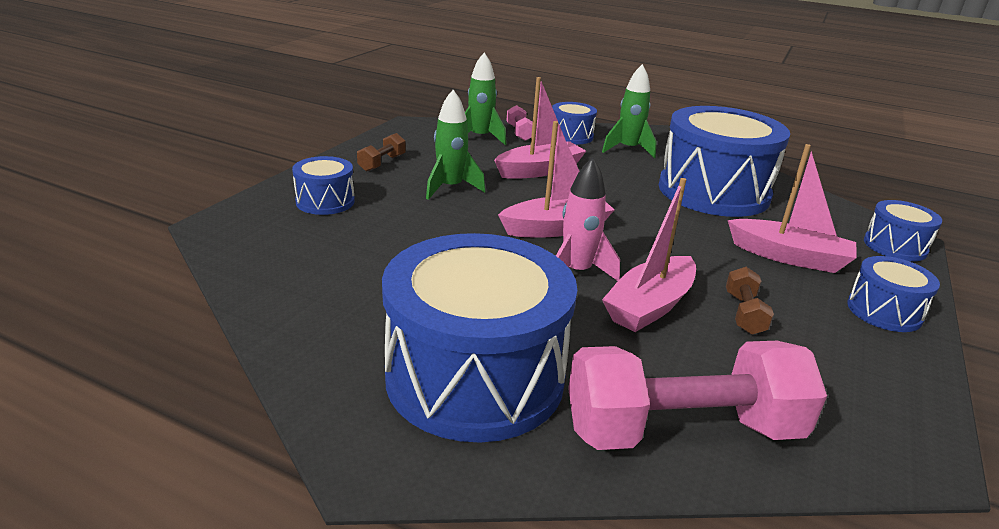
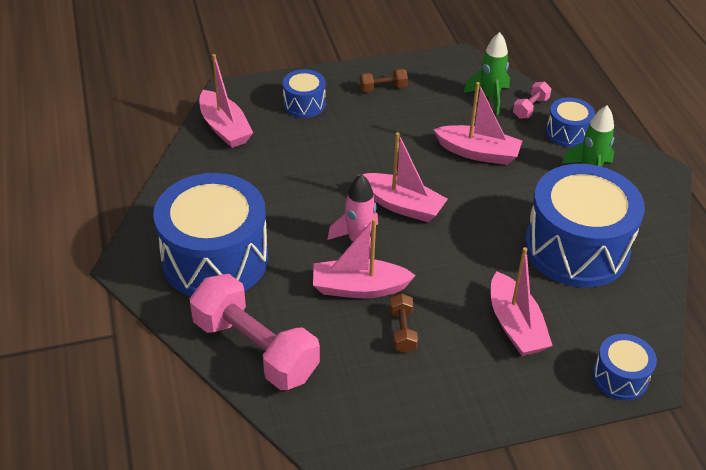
camera: 50 degrees right, 15 degrees up
(265, 256) = (224, 128): none -> pink boat
(450, 188) = (391, 134): green rocket -> none
(744, 313) = (402, 331): brown dumbbell -> brown dumbbell turned 60 degrees counterclockwise
(884, 311) = (493, 396): blue drum -> none

